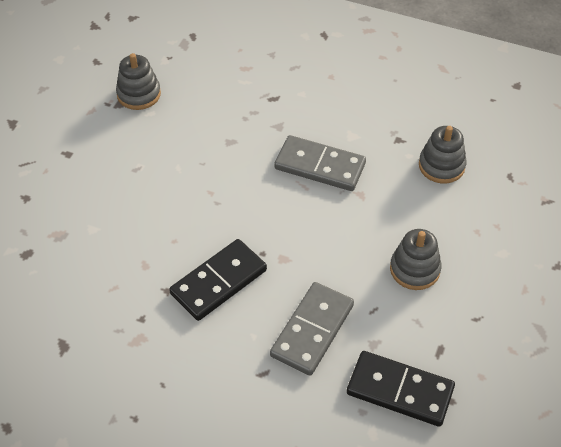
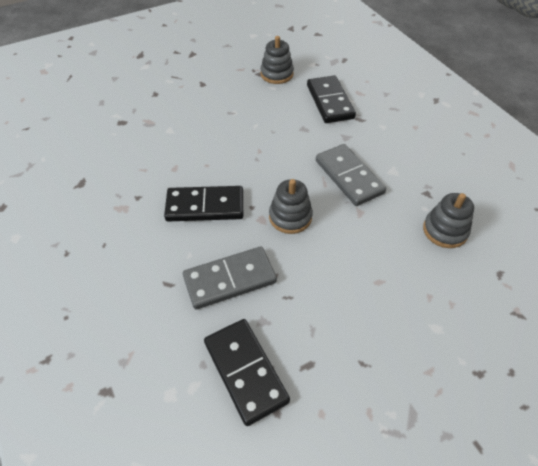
camera: 40 degrees right, 0 degrees up
(226, 95) = (330, 102): none -> black domino
(414, 269) = (349, 290): grey stacking toy -> grey stacking toy (290, 217)

